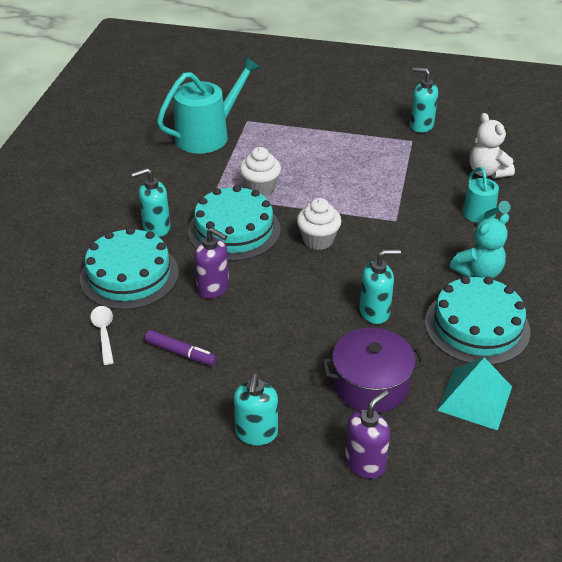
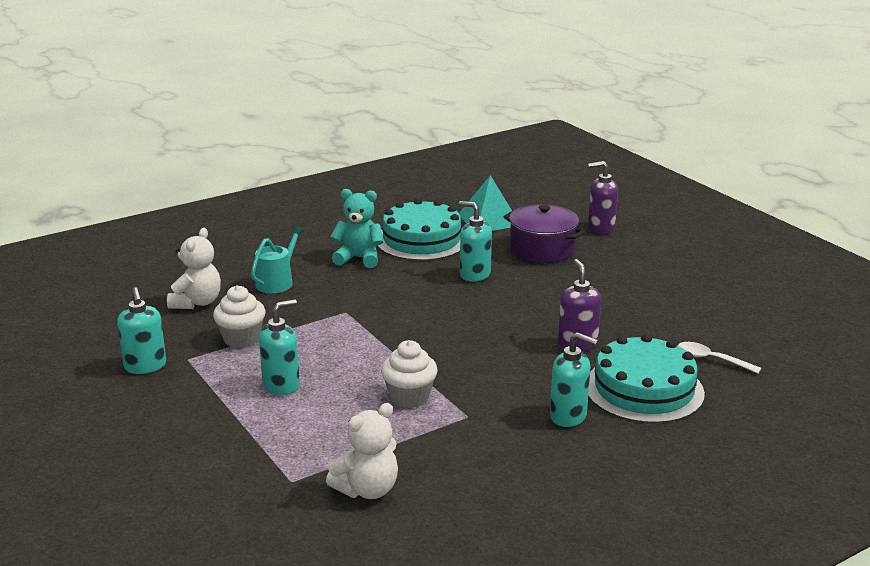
camera: 135 degrees left, 15 degrees down
(104, 333) = (712, 359): white spoon -> white spoon turned 90 degrees clockwise
(180, 352) = (658, 320): purple marker -> none
(207, 135) = (367, 489): turquoise watering can -> white teddy bear
(234, 230) = (495, 375): turquoise cake -> none
(256, 433) = (652, 263): turquoise soap dispenser -> turquoise soap dispenser (281, 385)
(318, 240) = (435, 331): white cupcake -> white cupcake (241, 339)

